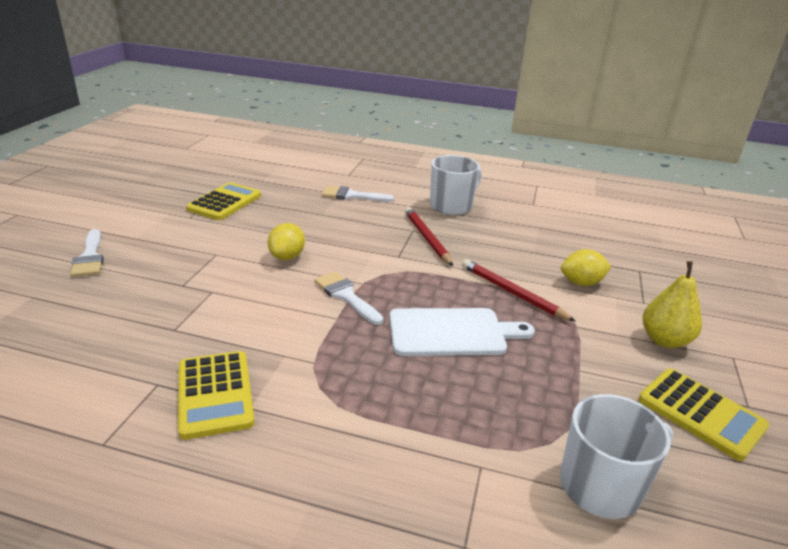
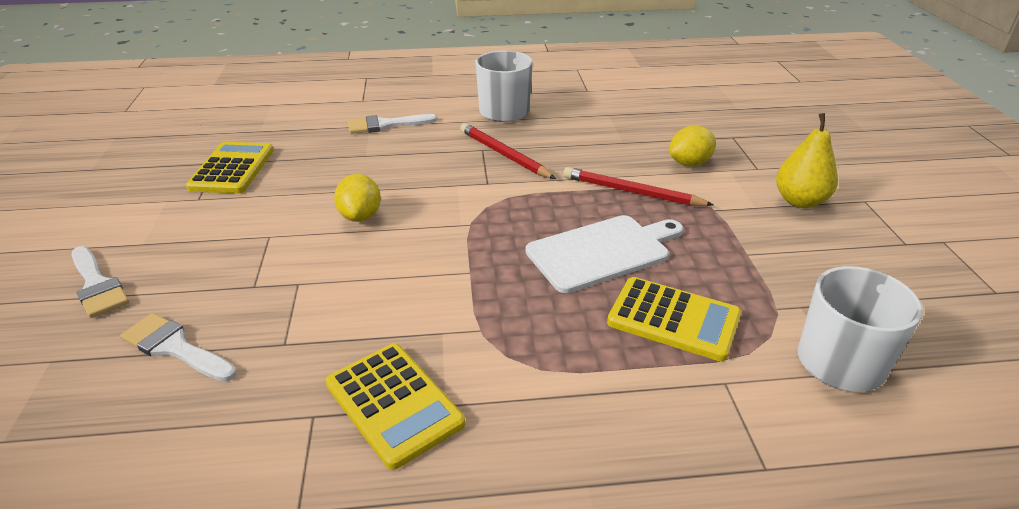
camera: 20 degrees left, 5 degrees up
(346, 296) = (462, 244): white brush -> white brush (175, 348)
(701, 413) = (874, 263): yellow calculator -> yellow calculator (673, 319)

